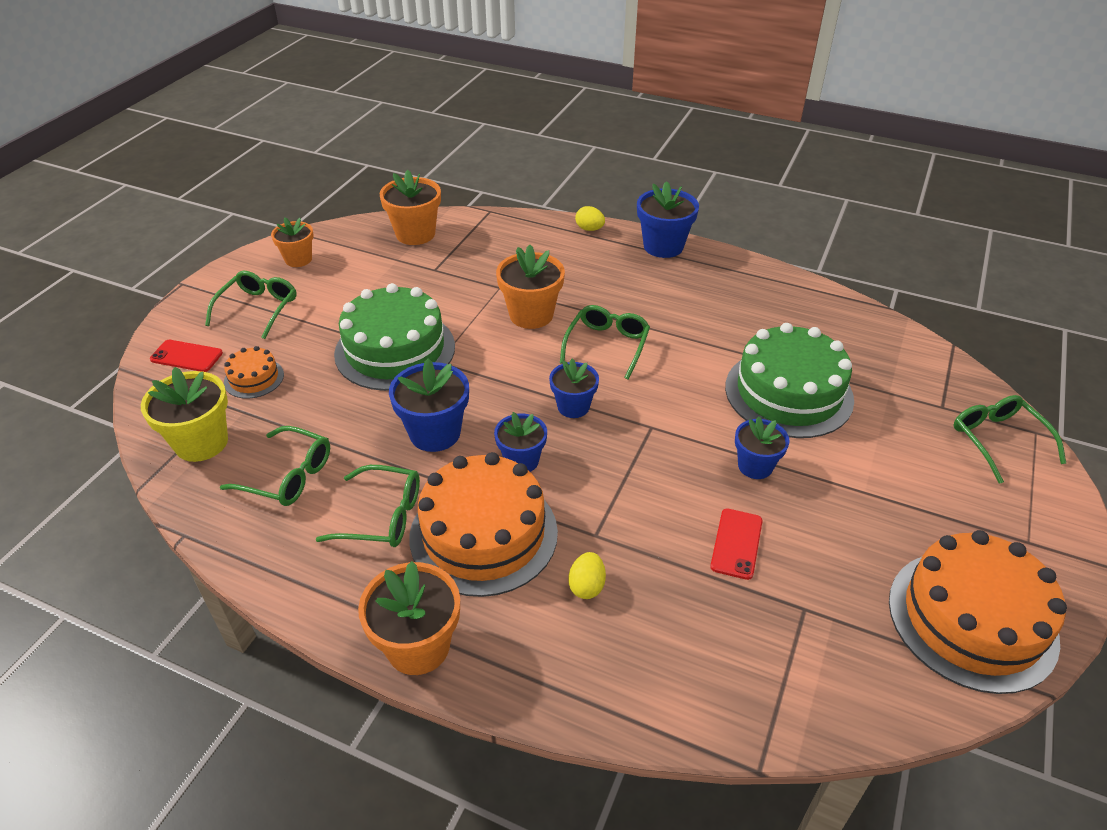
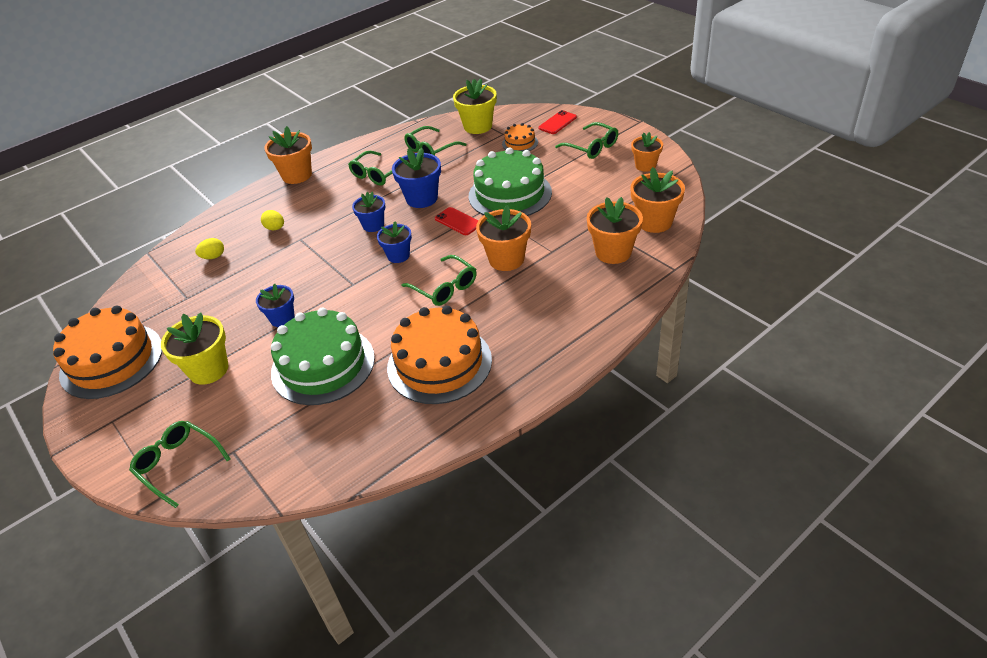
camera: 120 degrees right, 0 degrees up
(481, 248) = (613, 252): none -> orange flower pot
(483, 534) = (337, 203): orange cake -> orange cake (439, 363)
(589, 229) = (611, 324): yellow egg -> yellow egg (213, 257)
(663, 246) = (554, 365): blue flower pot -> none
(736, 543) = (244, 288): red phone -> red phone (458, 221)
(883, 492) = (208, 369): none -> yellow flower pot
(998, 440) = (178, 464): green glasses -> green glasses turned 150 degrees counterclockwise

